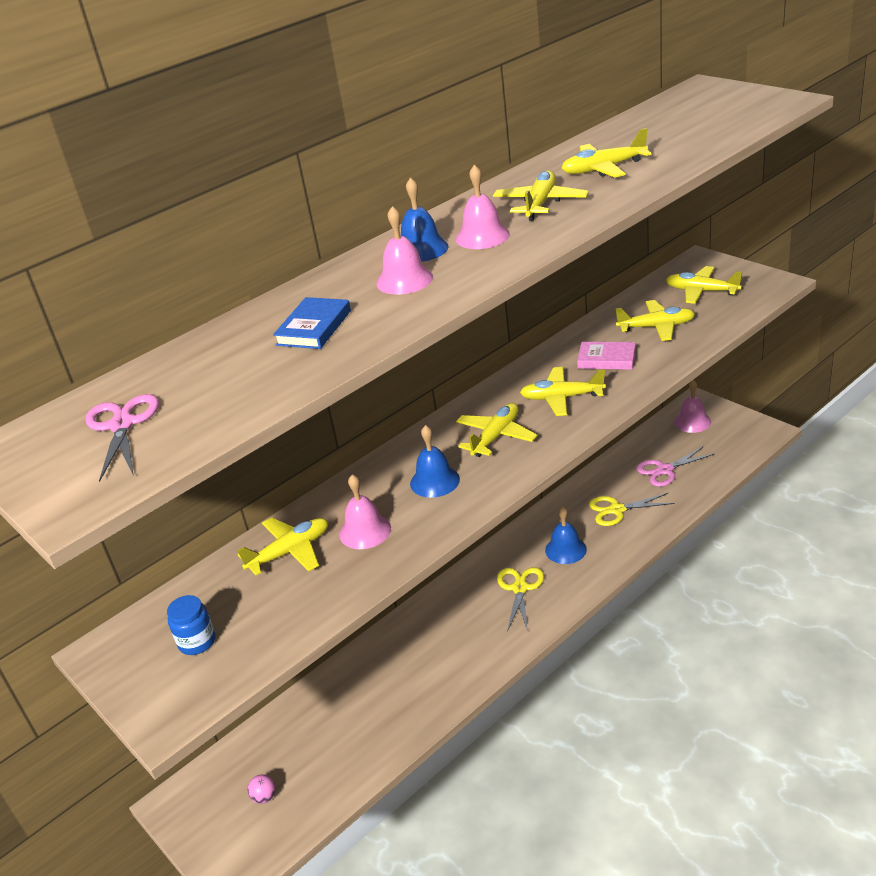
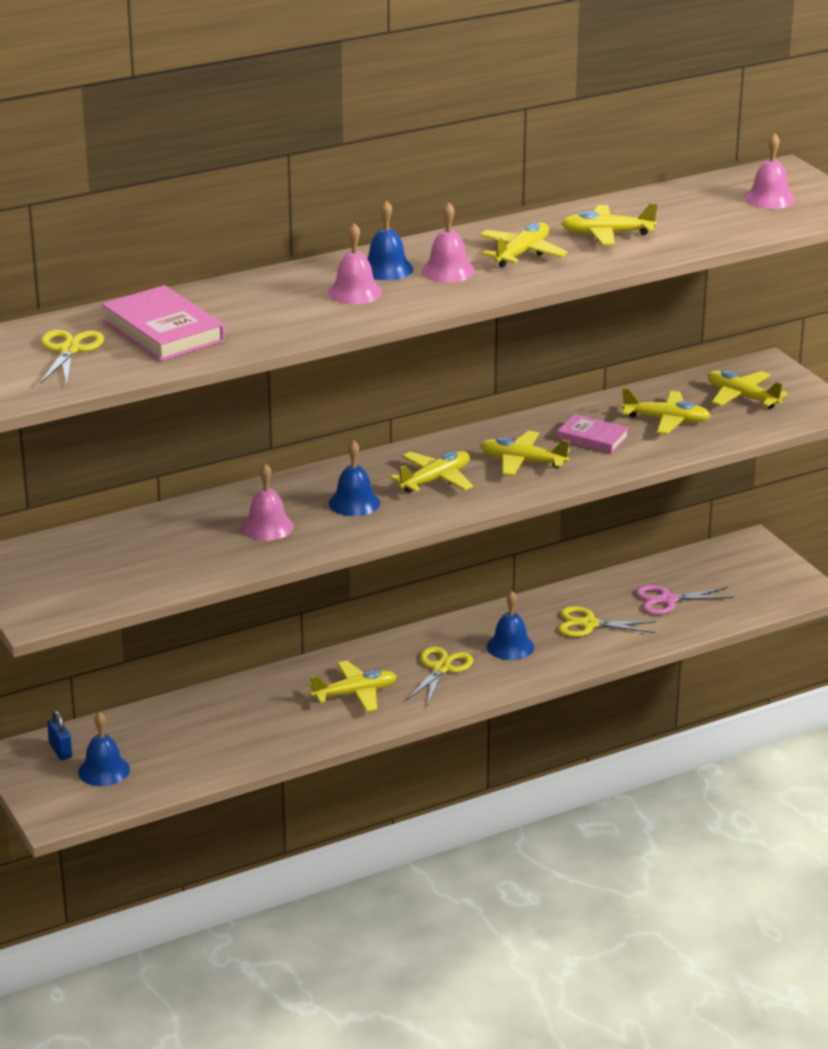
camera: 10 degrees right, 5 degrees down
(122, 425) = (69, 350): pink scissors -> yellow scissors
(197, 642) = (80, 572): blue jar -> none
(216, 784) = (60, 750): none -> blue padlock
(222, 374) = (163, 331): none -> pink book
(264, 797) = (104, 770): pink ball -> blue bell
(290, 552) = (190, 526): yellow plane -> yellow plane (355, 694)
(314, 328) = (256, 313): blue book -> none
(692, 421) = (733, 560): pink bell -> pink bell (769, 198)

